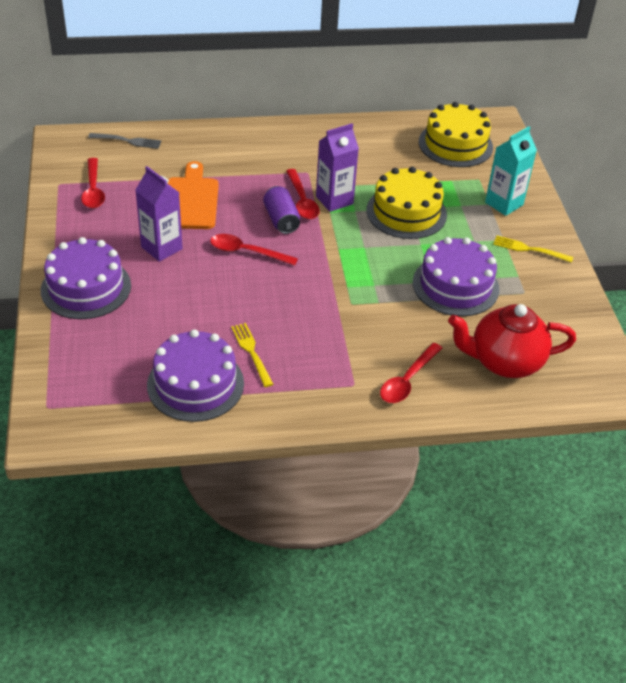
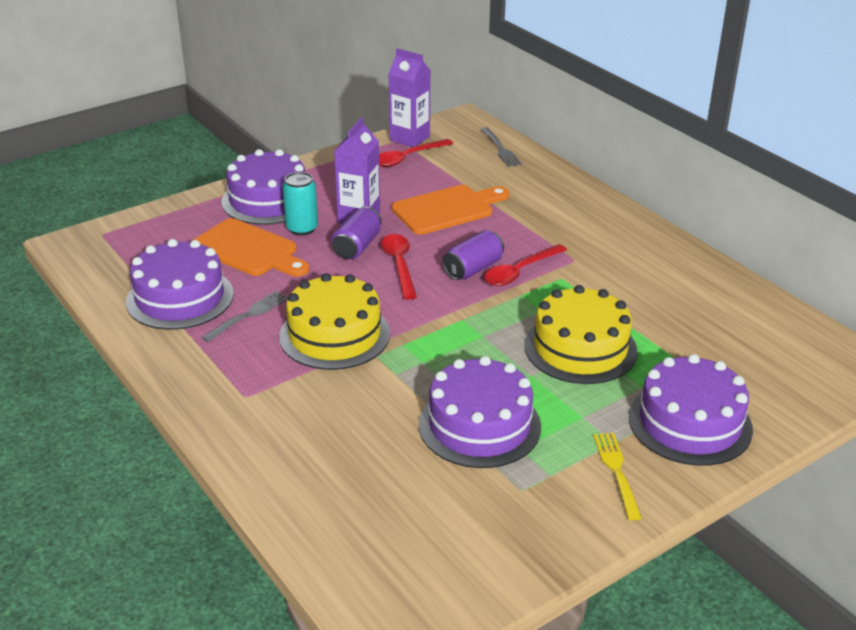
camera: 65 degrees right, 10 degrees down
(150, 283) = (302, 228): none -> turquoise can
(156, 323) = (248, 250): none -> orange cutting board
(203, 264) = (357, 246): none -> purple can
(251, 352) = (248, 315): yellow fork -> grey fork
(334, 200) = (545, 292): purple carton -> purple carton (409, 138)
(407, 380) = (279, 433): red spoon -> none
(455, 144) = (766, 348): yellow cake -> yellow cake (334, 335)
(504, 204) = (690, 423): turquoise carton -> purple cake
(504, 362) = (369, 506): red teapot -> none

